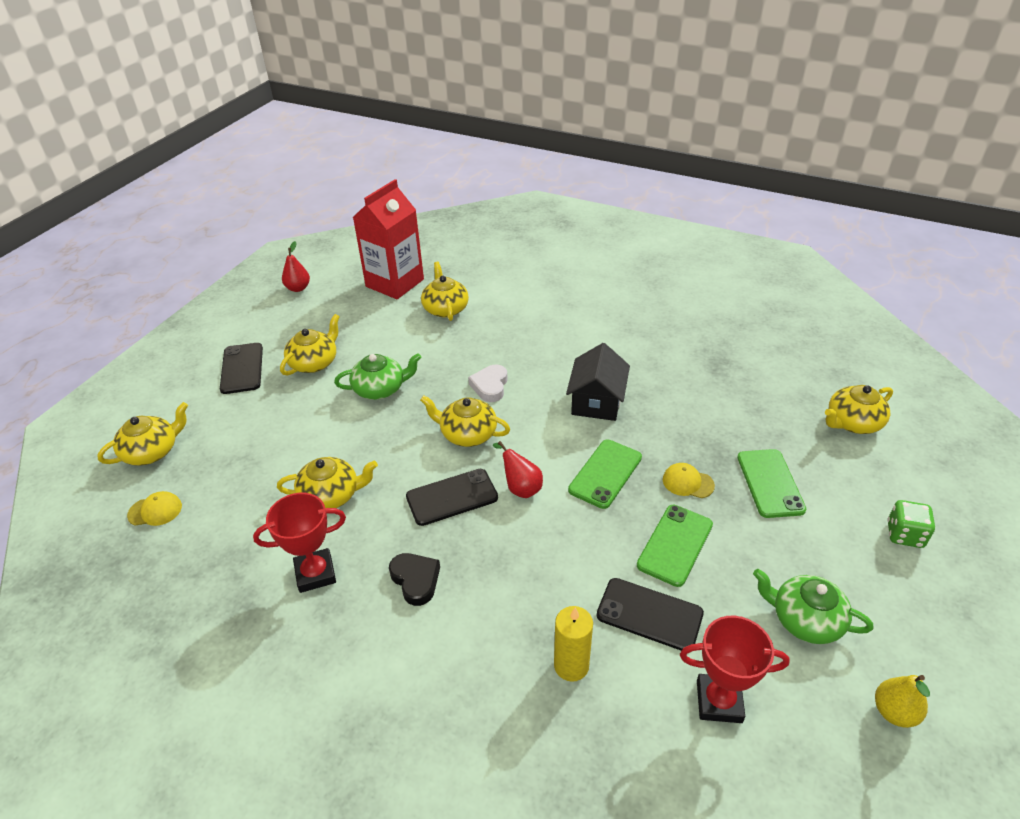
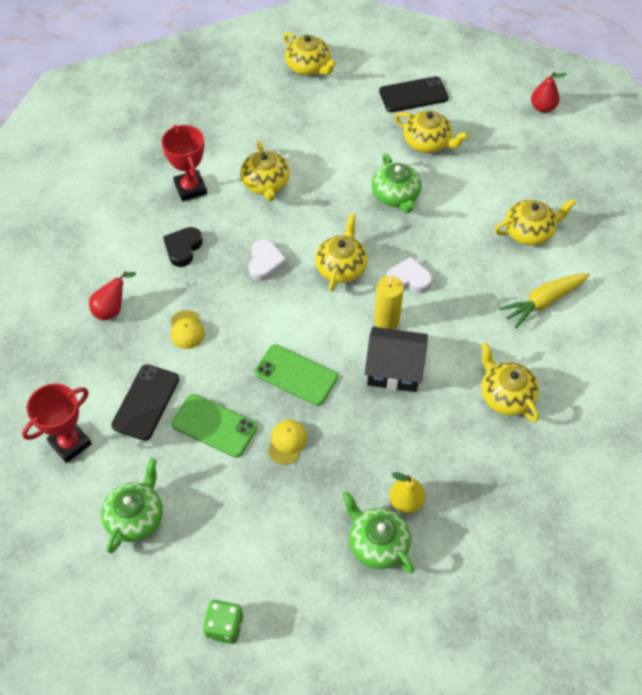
camera: 85 degrees right, 15 degrees up
(155, 511) = (248, 86): yellow cap -> yellow cap (186, 330)
(394, 283) = (568, 183): red carton -> none
(415, 580) = (183, 248): black heart -> black heart turned 150 degrees clockwise
(452, 497) = (265, 263): black phone -> white heart
(520, 487) = (277, 310): red pear -> red pear (112, 309)
(524, 308) = (543, 302): none -> yellow carrot
(571, 665) = (106, 349): yellow candle -> yellow candle (386, 320)
(719, 701) = (70, 443): red trophy -> red trophy turned 45 degrees clockwise
(770, 483) = (288, 515): green phone -> none
(783, 422) = (377, 543): none -> green teapot
(852, 422) = (382, 616): yellow teapot -> yellow teapot (506, 395)
(894, 712) = (51, 566): yellow pear -> yellow pear (406, 501)

